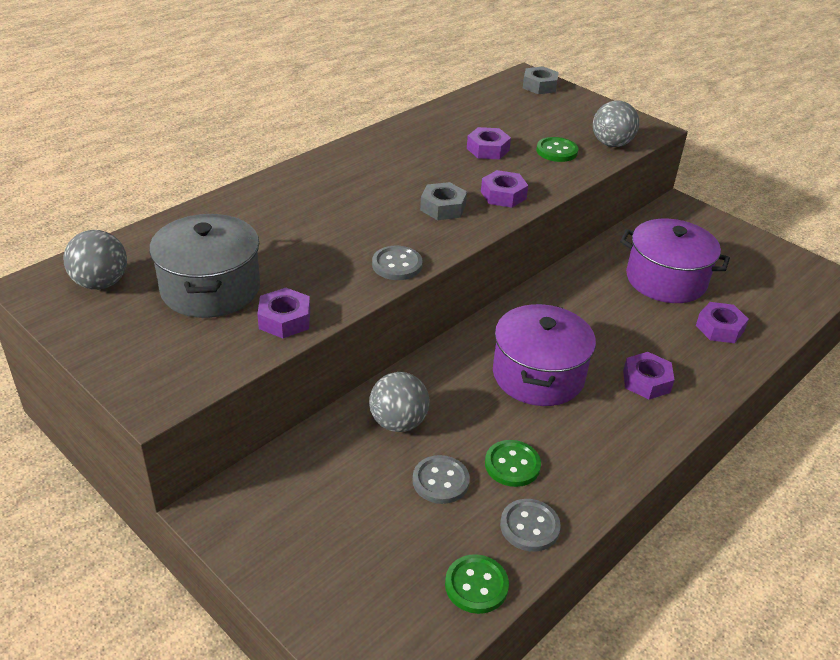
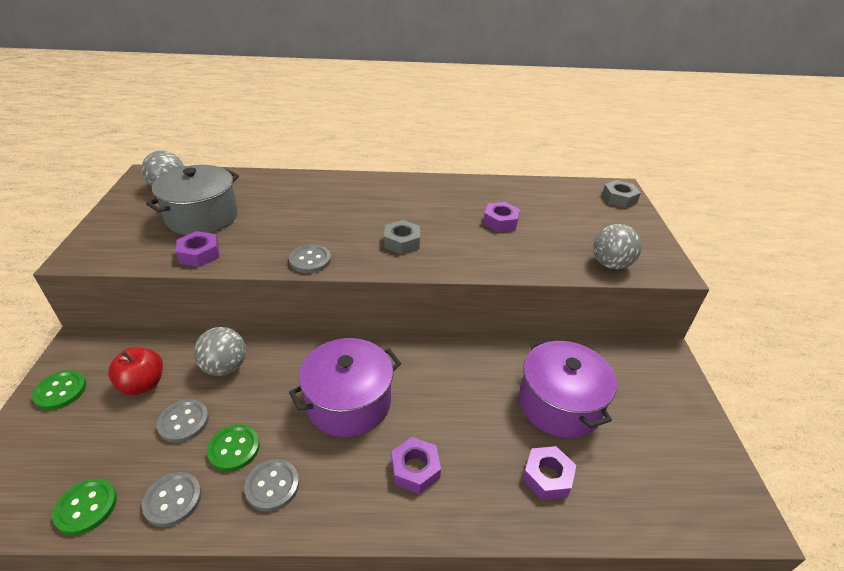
camera: 45 degrees right, 0 degrees up
(350, 486) = (143, 384): none -> red apple
(503, 195) = (457, 256): purple nut -> none
(556, 151) = (552, 247): green button -> green button (61, 391)
(579, 462) = (272, 486): none -> grey button

